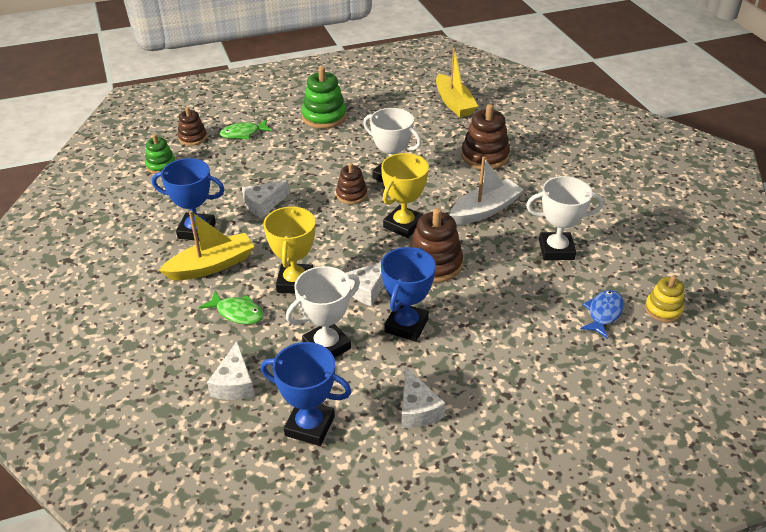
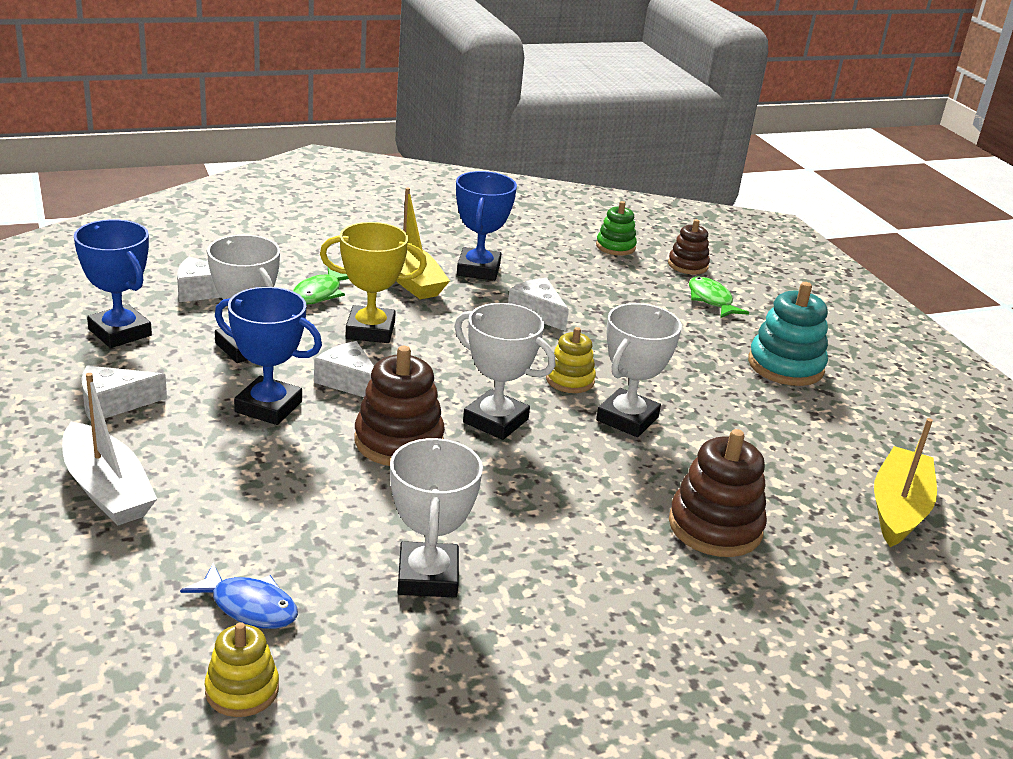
camera: 85 degrees right, 10 degrees down
(310, 426) = (120, 332): blue trophy -> blue trophy turned 60 degrees counterclockwise
(324, 117) = (785, 366): green stacking toy -> turquoise stacking toy
(351, 195) = (570, 380): brown stacking toy -> yellow stacking toy
(403, 225) = (495, 421): yellow trophy -> white trophy
(454, 103) = (898, 508): yellow boat -> yellow boat turned 135 degrees clockwise
(485, 210) = (542, 507): white boat -> white boat (107, 489)

